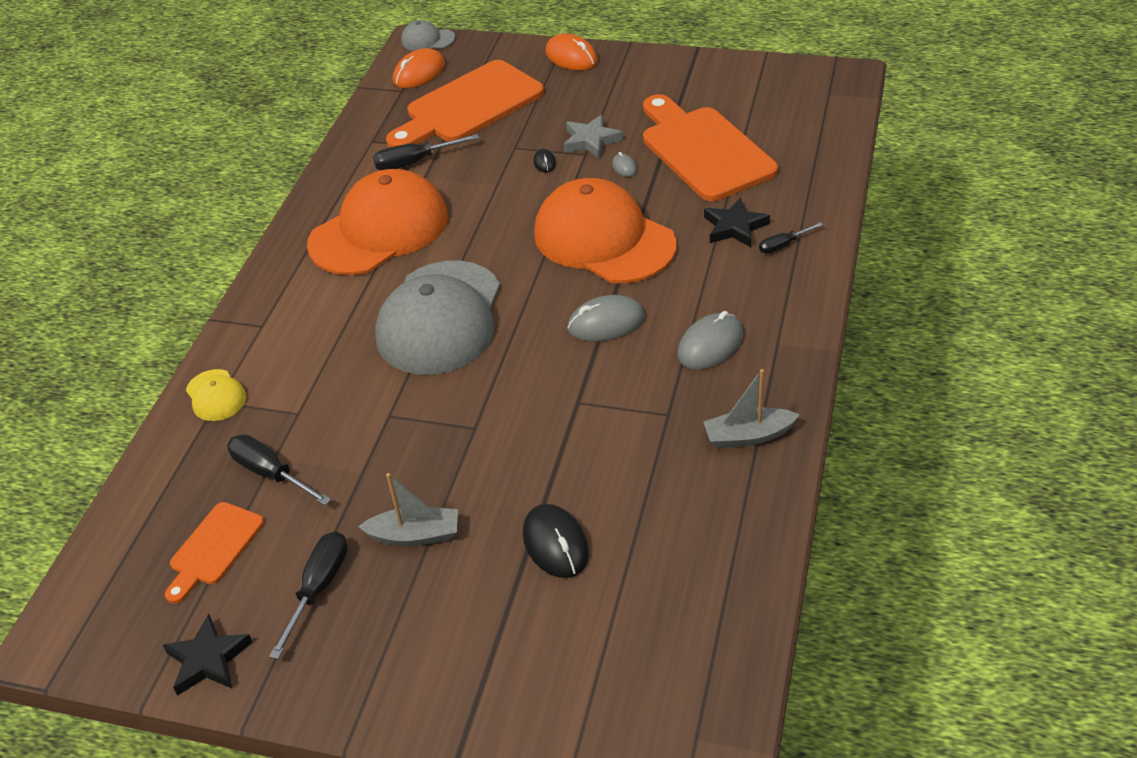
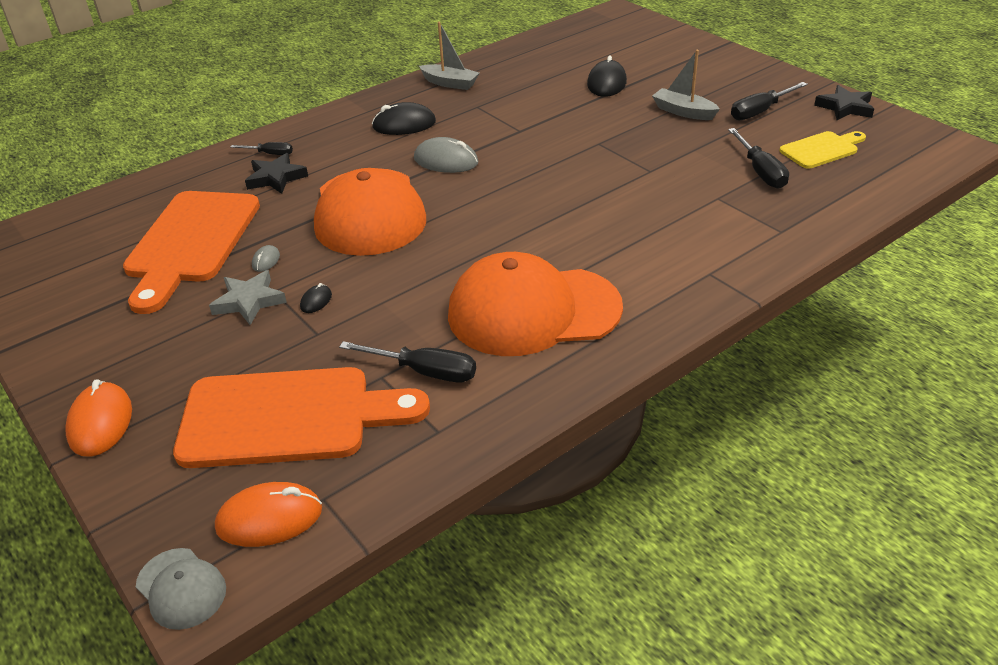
camera: 145 degrees left, 5 degrees down
(214, 548) = (821, 149): orange cutting board -> yellow cutting board
(216, 395) = (780, 235): yellow cap -> none
(440, 318) = (555, 213): grey cap -> none
(710, 345) = (404, 125): grey mouse -> black mouse

